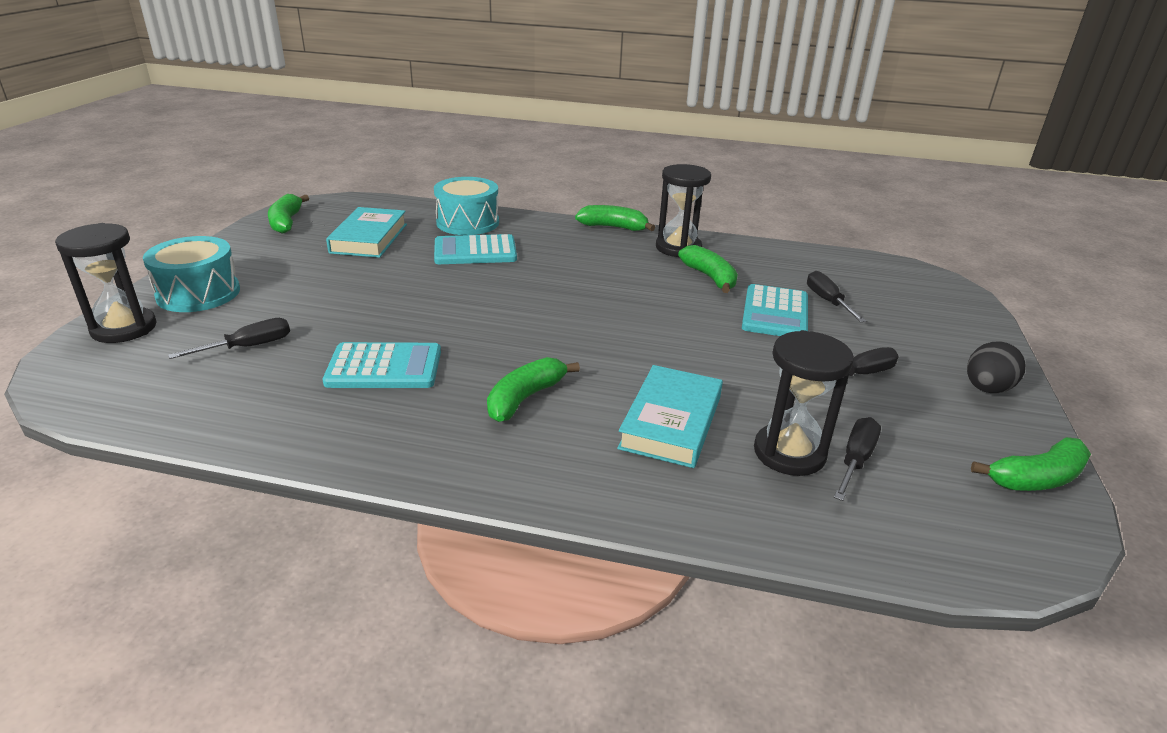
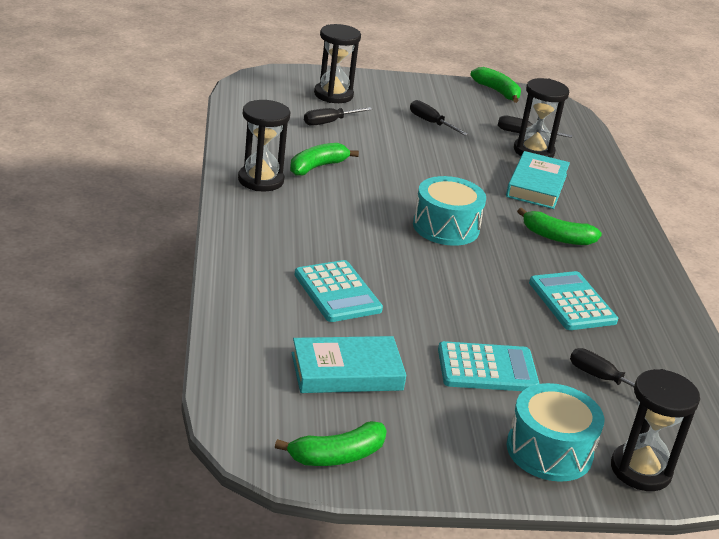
camera: 110 degrees left, 0 degrees up
(468, 222) = (262, 309): turquoise drum -> turquoise drum (446, 227)
(614, 227) = (225, 215): green banana -> none
(671, 422) = (536, 185): turquoise book -> turquoise book turned 75 degrees counterclockwise
(775, 313) = (364, 143): turquoise calculator -> turquoise calculator (487, 368)
(914, 317) = (333, 95): none -> black hourglass
(986, 389) = (417, 88): black egg -> none

